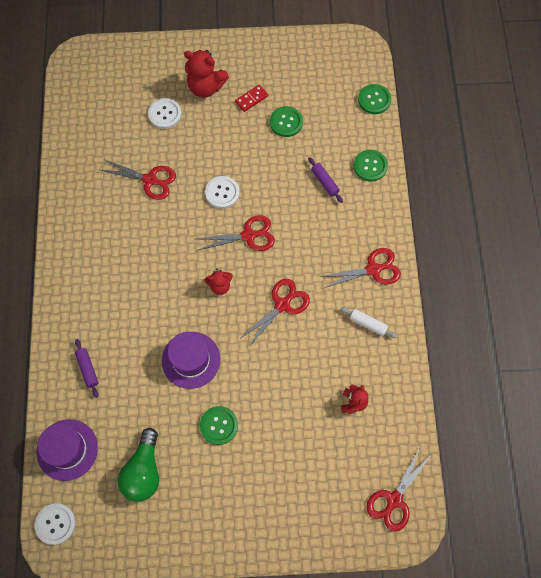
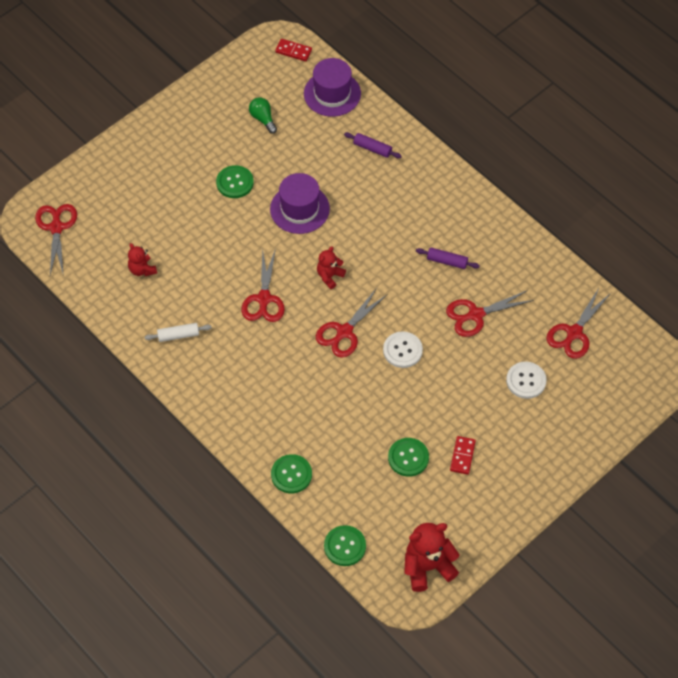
camera: 140 degrees right, 10 degrees down
(55, 524) = (293, 51): white button -> red domino
(143, 471) = (263, 119): green light bulb -> green light bulb, size x0.58
(206, 87) = (516, 435): red teddy bear -> red teddy bear (427, 567)
(325, 182) = (320, 428): purple rolling pin -> purple rolling pin (447, 261)
(373, 269) = (210, 382): red scissors -> red scissors (574, 333)

